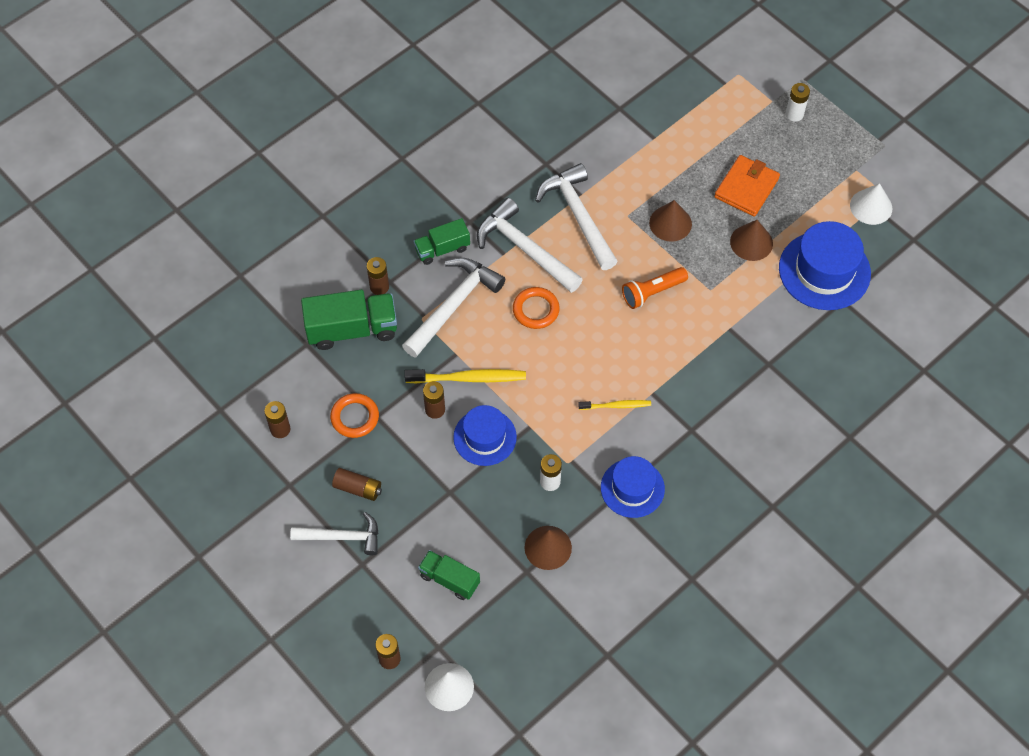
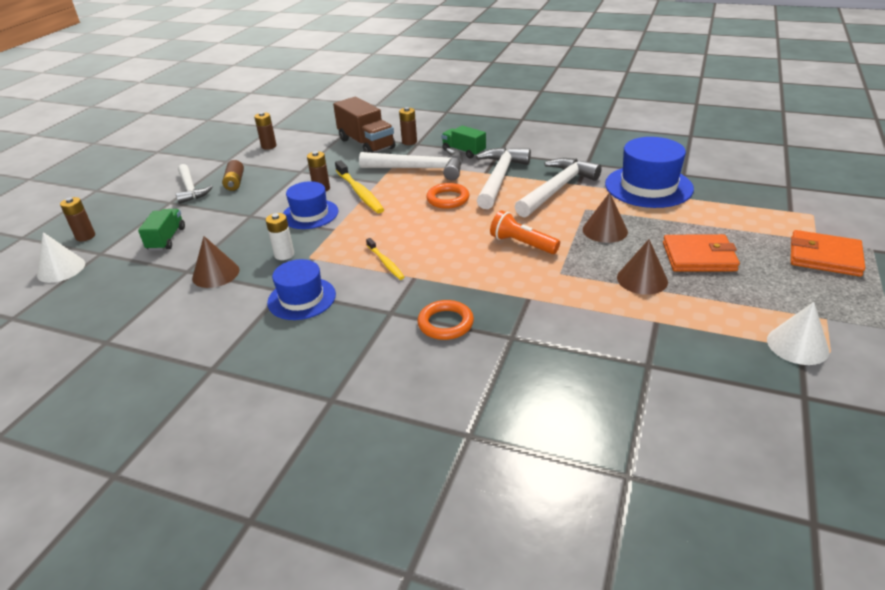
camera: 65 degrees right, 25 degrees down
(352, 329) = (366, 144): green truck -> brown truck
(355, 417) = (294, 165): orange ring -> orange ring (445, 323)
(794, 114) = (824, 257): white battery -> orange wallet
(824, 271) = (669, 338): blue hat -> blue hat (648, 186)

